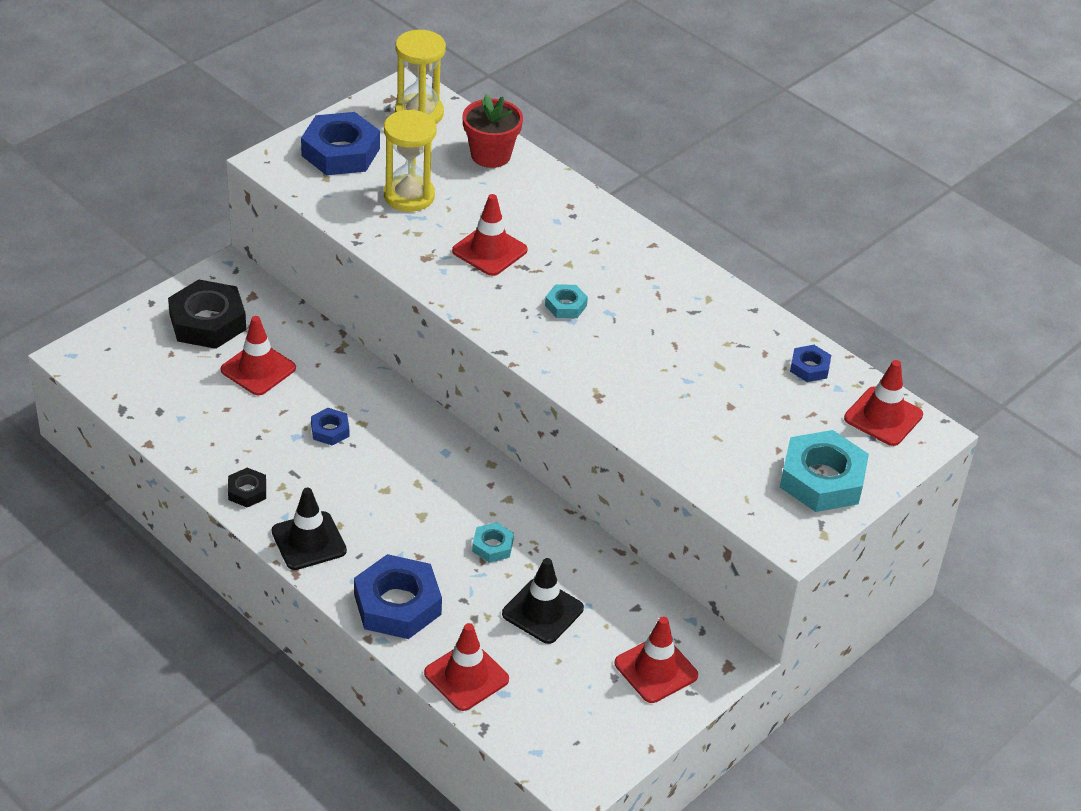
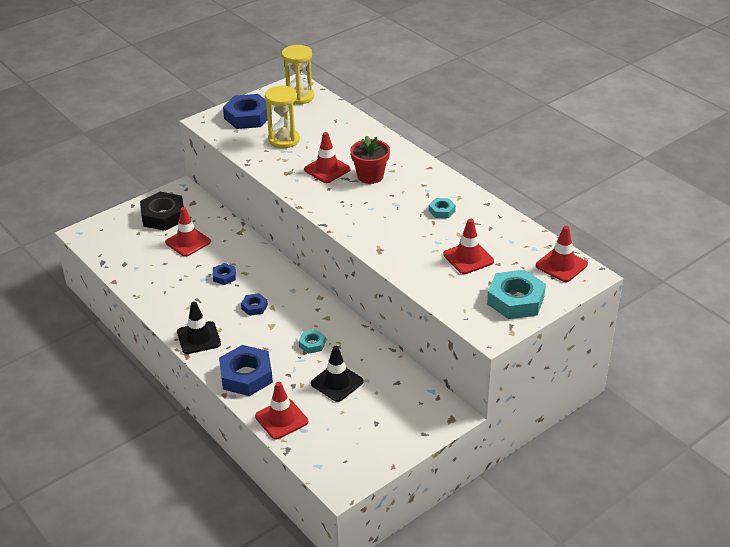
camera: 10 degrees right, 5 degrees down
(247, 491) = (167, 309): black nut -> none
(490, 155) = (338, 119): red flower pot -> red flower pot (370, 176)
(565, 305) = (368, 200): turquoise nut -> turquoise nut (442, 211)
(656, 669) = (404, 419): red traffic cone -> red traffic cone (468, 258)
(809, 367) = (517, 236): blue nut -> blue nut (254, 307)

